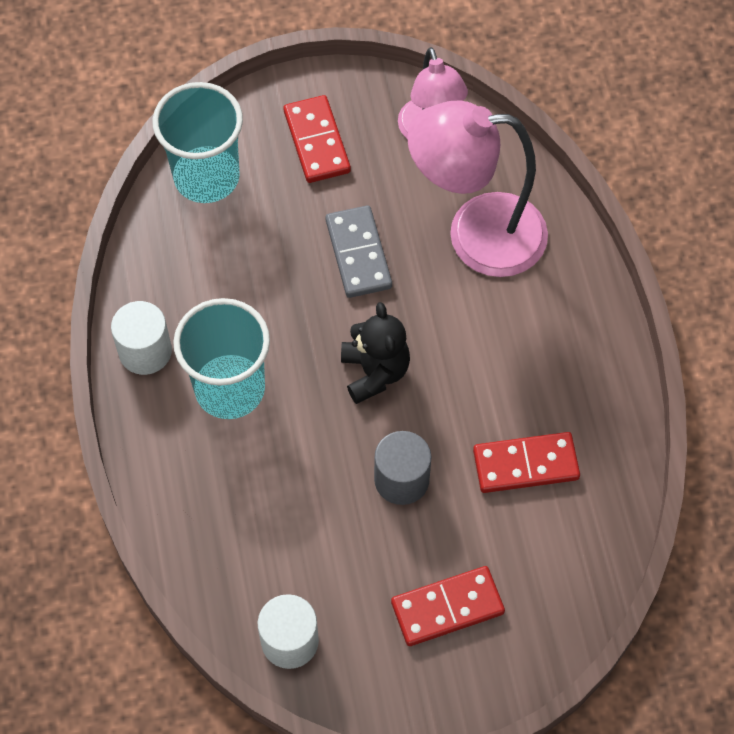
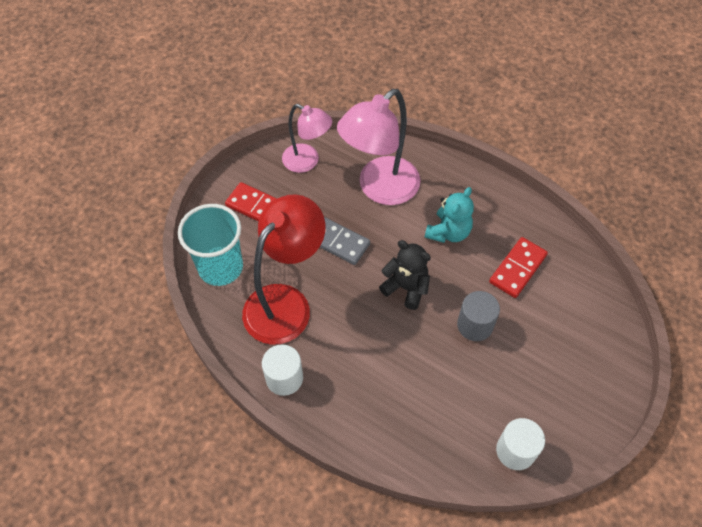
camera: 45 degrees left, 5 degrees down
(230, 389) = (348, 357): turquoise cup -> none
(231, 274) = (286, 303): none -> red lamp
(447, 608) = (562, 364): red domino -> none
(496, 353) = (448, 232): none -> turquoise teddy bear

